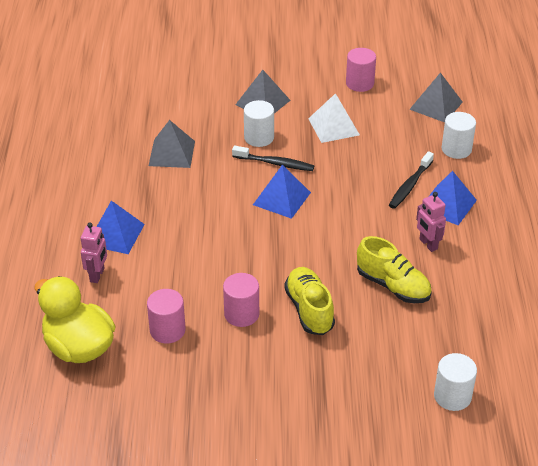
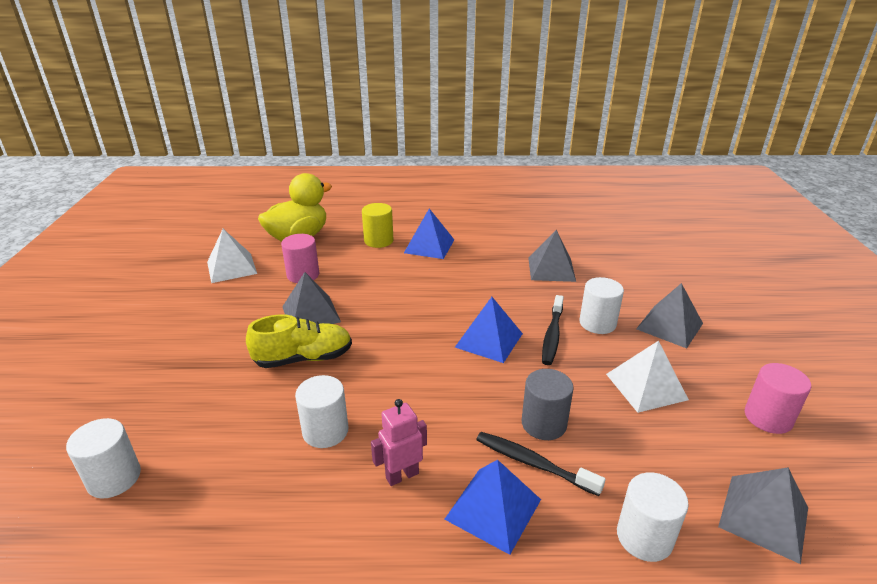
camera: 90 degrees right, 10 degrees down
(97, 275) = (378, 241): pink robot -> yellow cylinder
(145, 397) = (231, 267): none -> white pyramid
(241, 314) = (311, 314): pink cylinder -> grey pyramid
(374, 177) = (544, 424): none -> grey cylinder
(393, 286) = (325, 431): yellow shoe -> white cylinder

